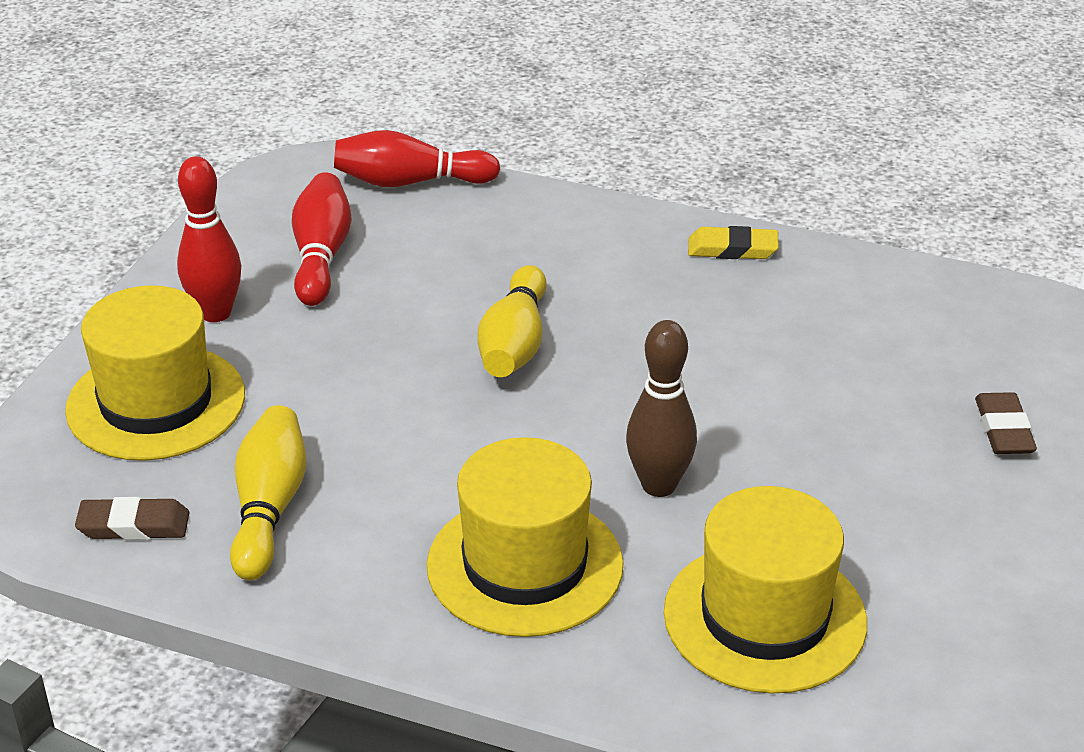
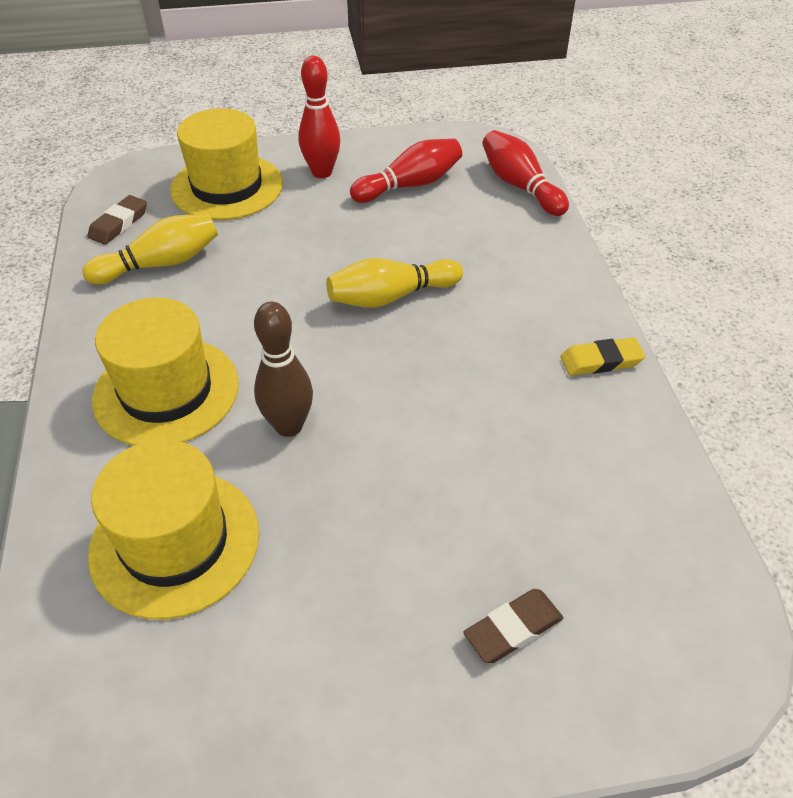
camera: 60 degrees right, 10 degrees up
(134, 525) = (119, 224): brown eraser -> brown eraser turned 60 degrees clockwise
(732, 249) = (601, 361): yellow eraser -> yellow eraser turned 75 degrees counterclockwise

